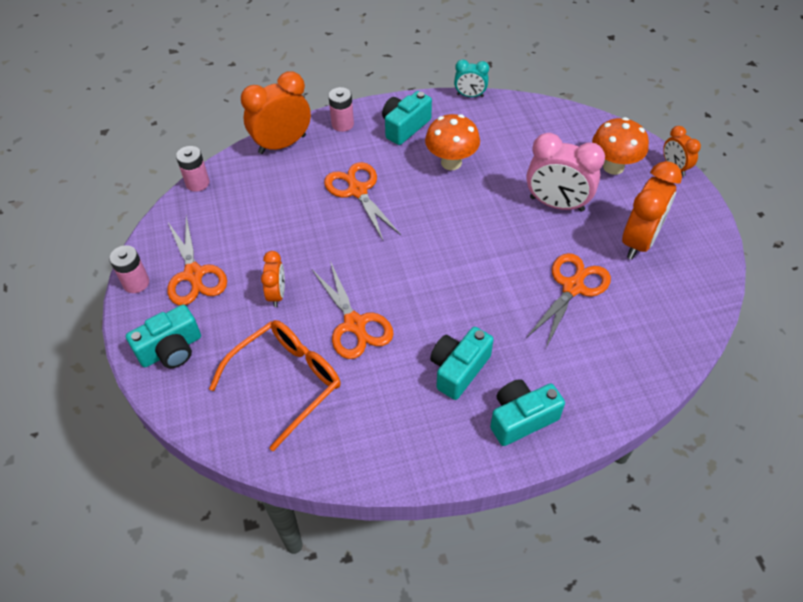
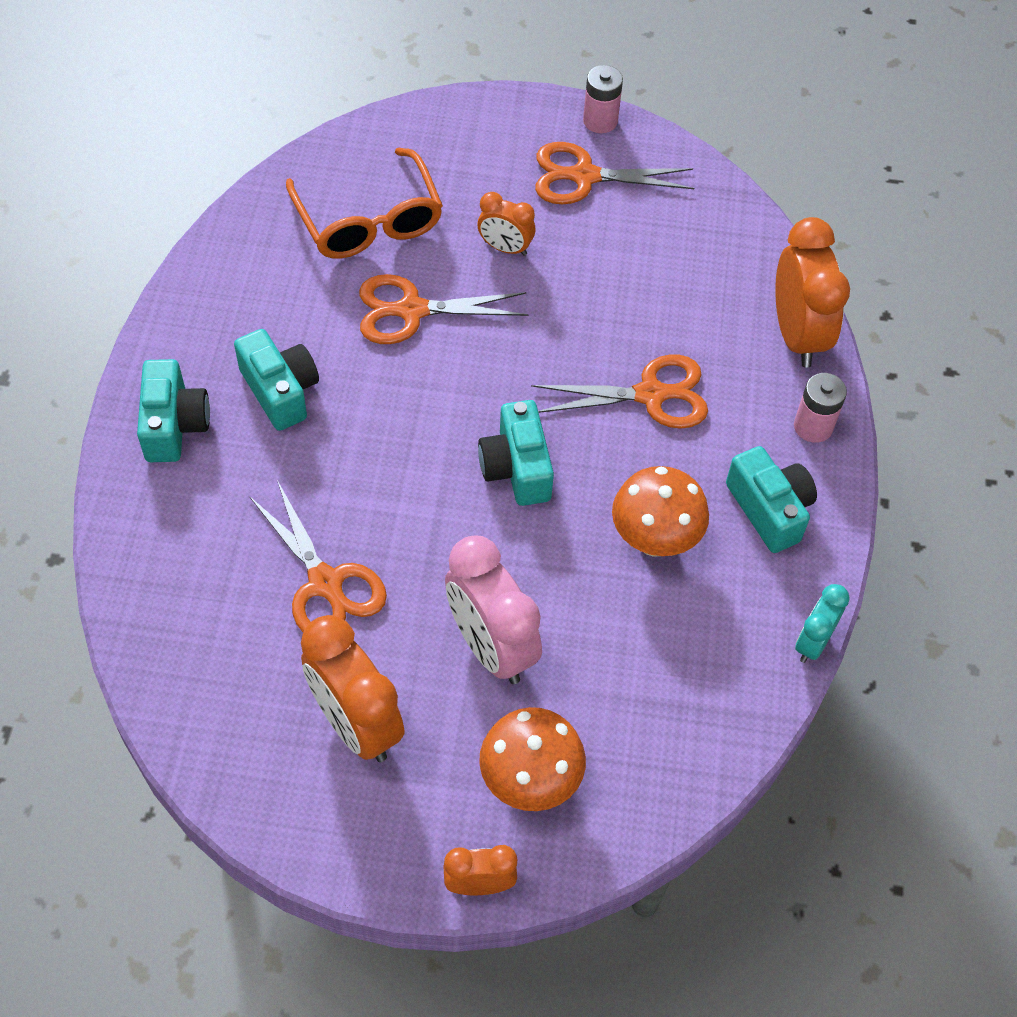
camera: 110 degrees right, 5 degrees up
(171, 349) = (477, 131): turquoise camera -> turquoise camera (516, 468)
(197, 183) = (756, 217): pink battery -> none
(556, 204) = (491, 646): pink clock -> pink clock turned 75 degrees counterclockwise

